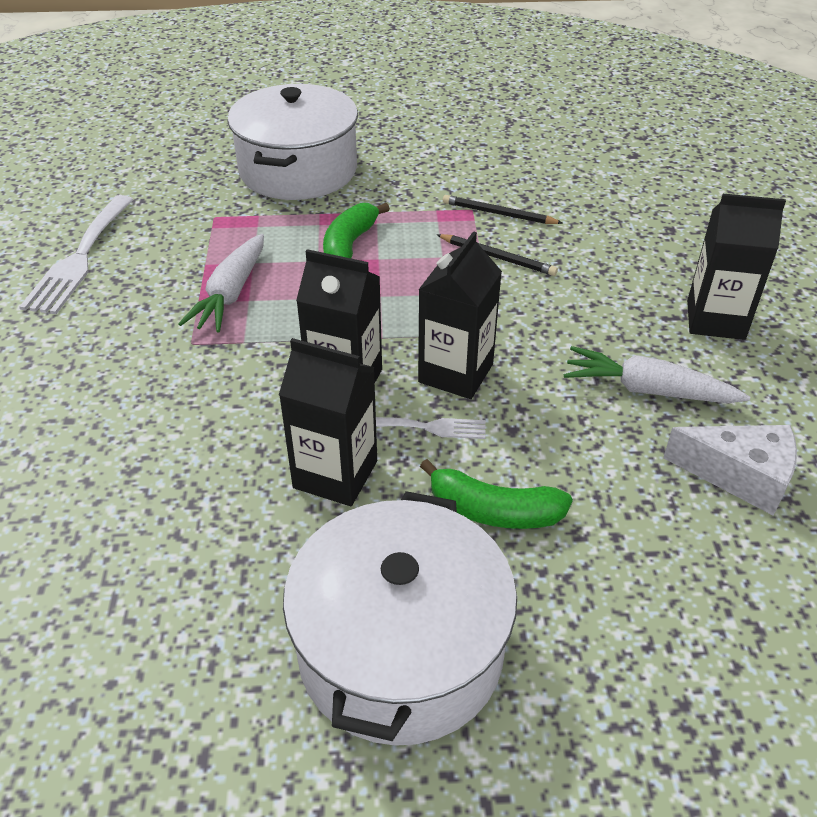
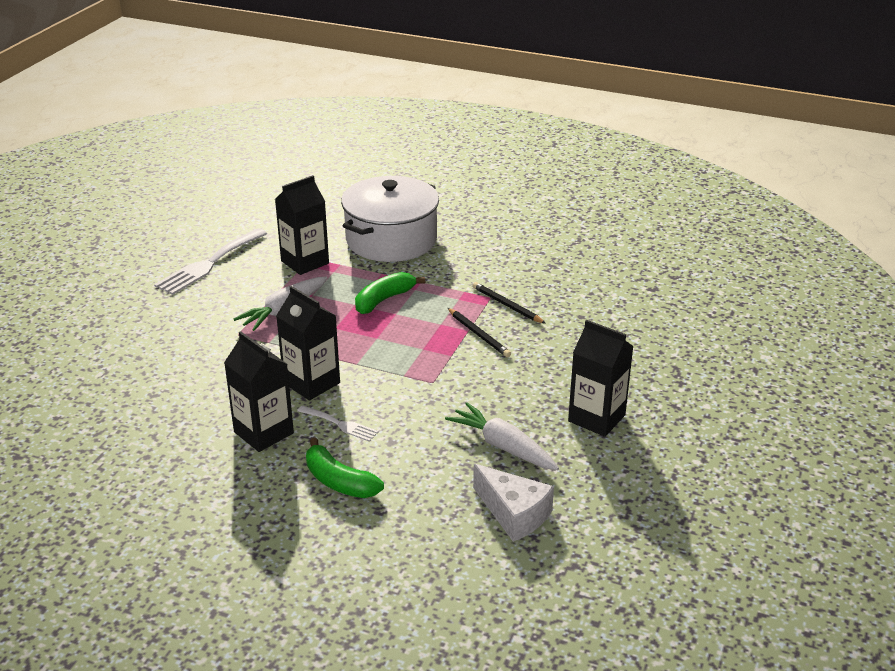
camera: 25 degrees right, 10 degrees down
(401, 650) = (227, 531): white pot -> none
(456, 373) = (385, 398): black carton -> black carton (305, 262)

